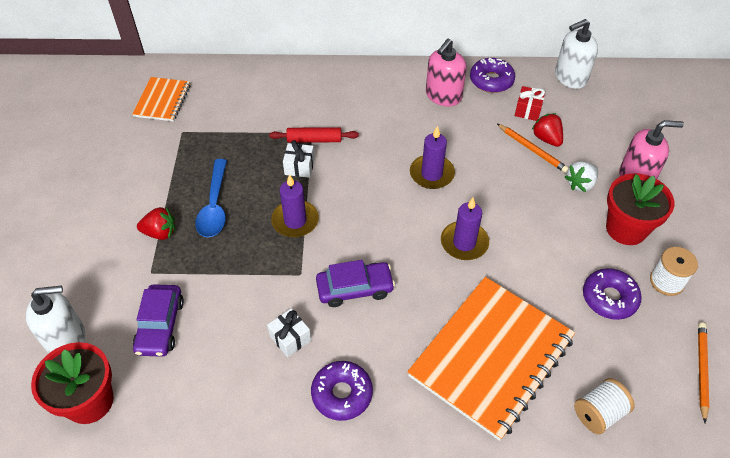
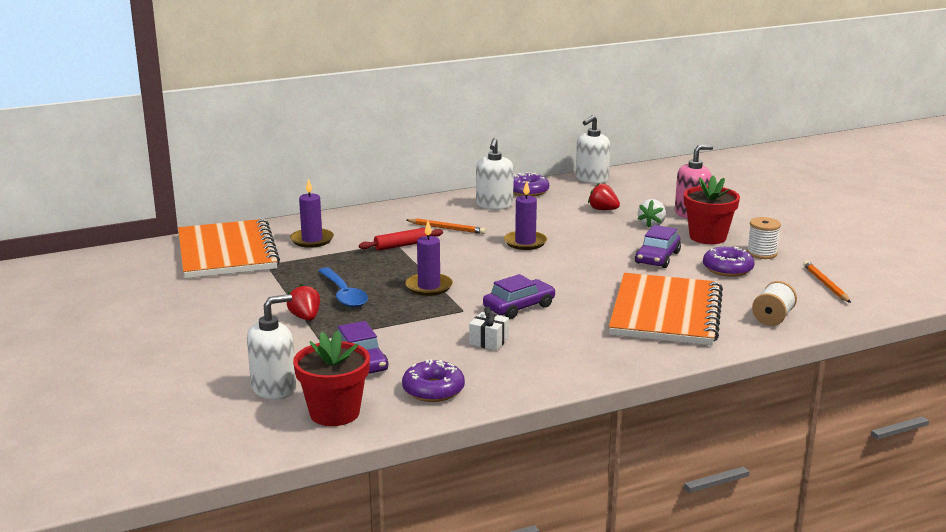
camera: 25 degrees left, 30 degrees down
(160, 233) = (305, 317): red strawberry -> red strawberry turned 90 degrees counterclockwise
(162, 100) = (227, 252): orange notebook -> orange notebook, size x1.99
(299, 167) = (402, 261): white gift -> none
(342, 394) = (563, 356): purple donut -> purple donut (433, 390)
(443, 96) = (494, 205): pink soap dispenser -> white soap dispenser
(464, 243) = (588, 268): purple candle -> purple candle (312, 240)
(528, 110) = (573, 199): red gift -> none
(532, 150) = (597, 216): orange pencil -> orange pencil (447, 228)
(547, 249) = (657, 258): none -> purple car

